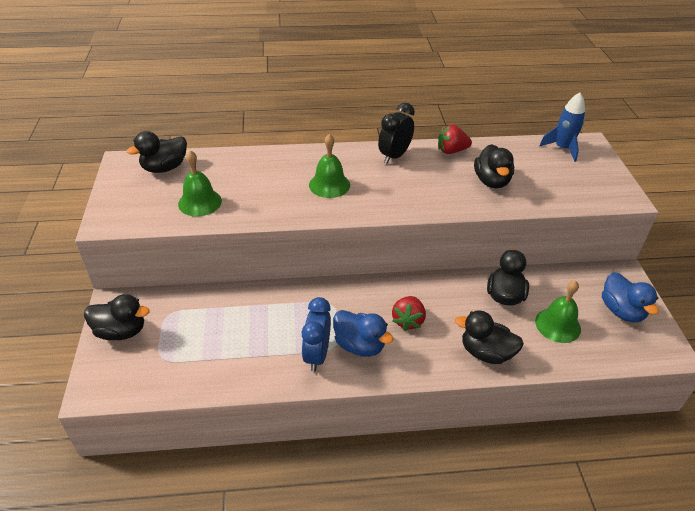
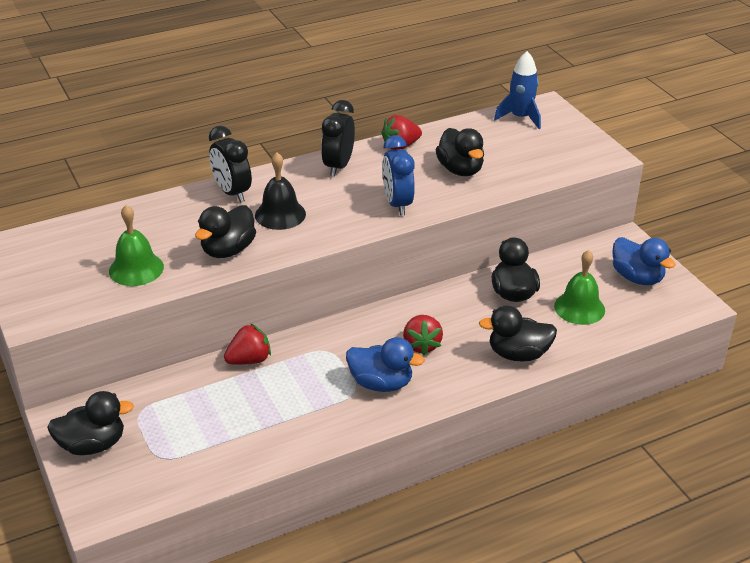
camera: 20 degrees left, 5 degrees down
(164, 168) = (65, 241): black duck -> black duck (228, 250)
(269, 295) = (249, 360): none -> red strawberry
(303, 159) = (232, 193): none -> black clock
(317, 355) = (339, 405): blue clock -> blue clock (397, 204)
(329, 185) = (280, 214): green bell -> black bell

